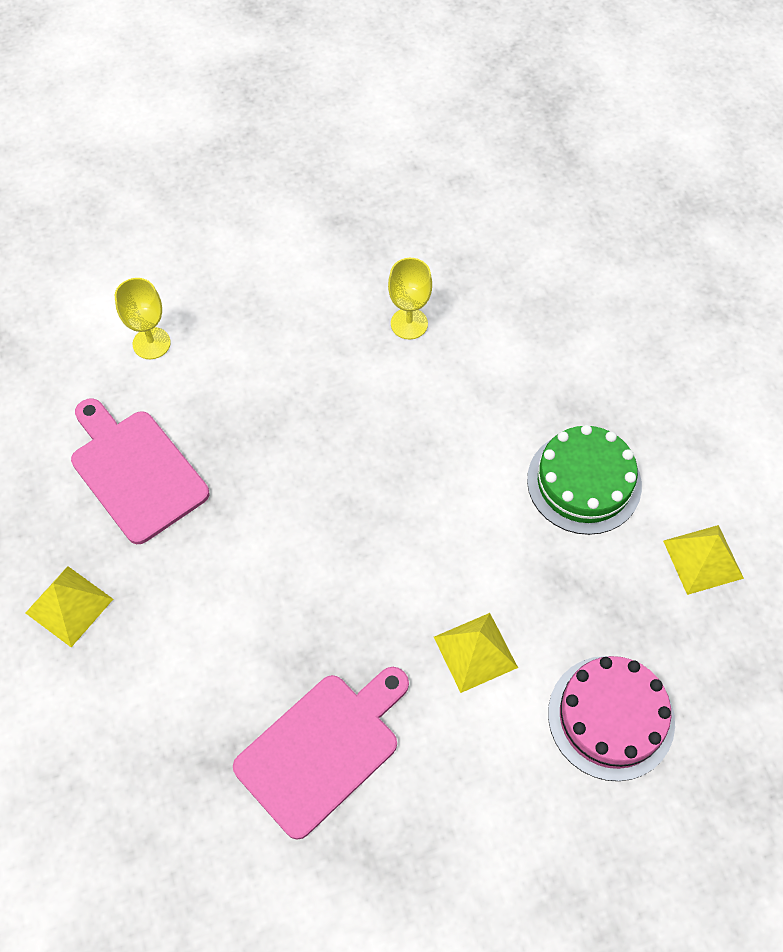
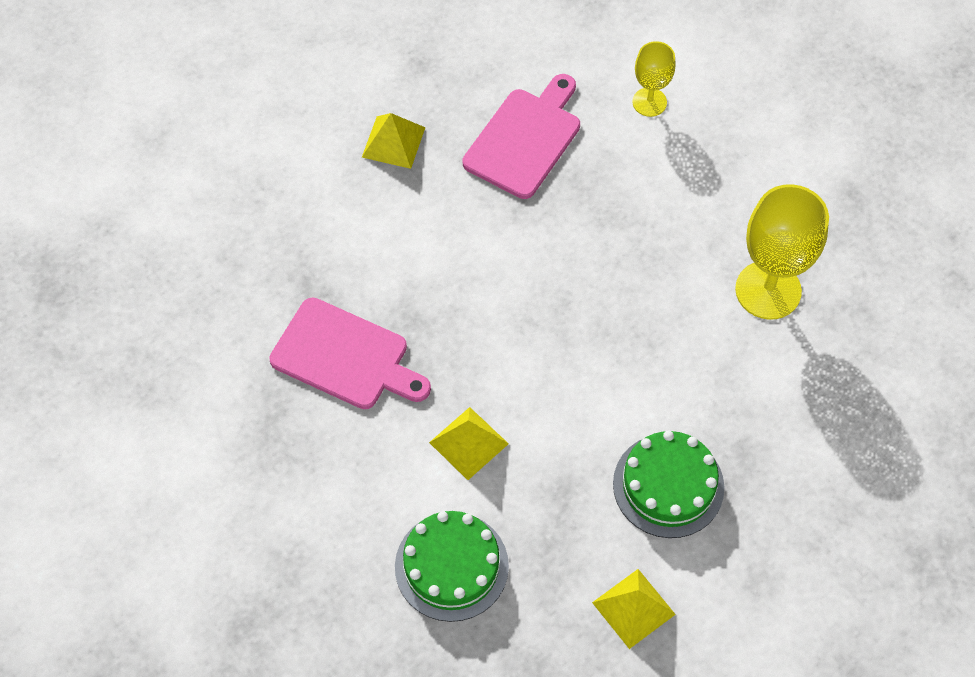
camera: 70 degrees right, 0 degrees up
(409, 323) = (768, 290): yellow goblet -> yellow goblet, size x1.79
(611, 717) = (451, 566): pink cake -> green cake

